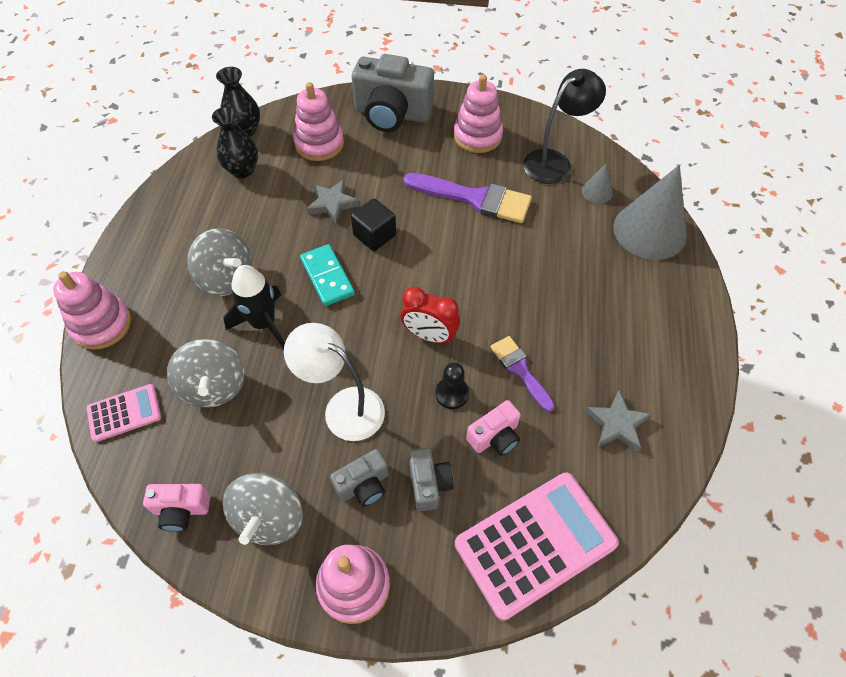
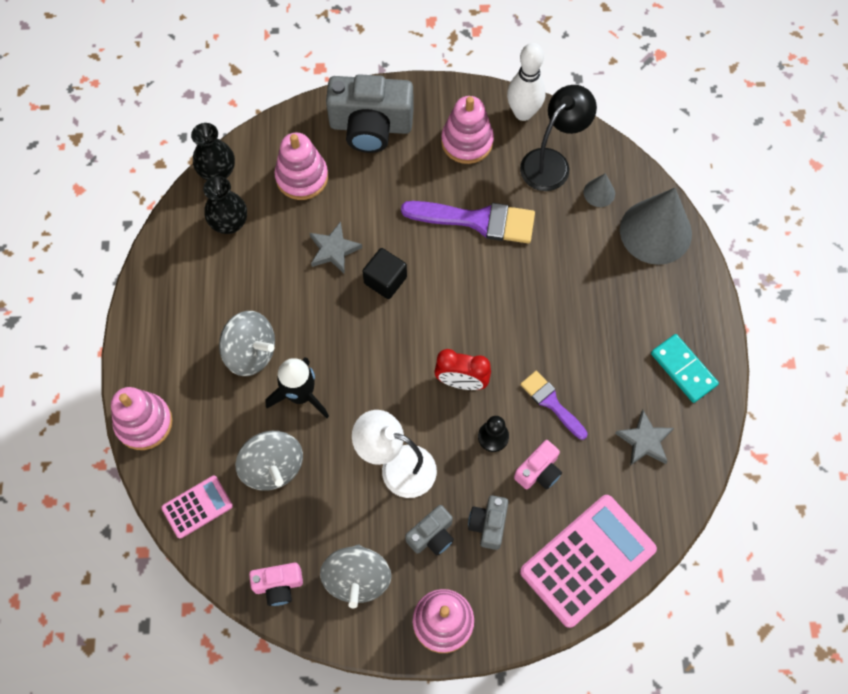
camera: 10 degrees left, 10 degrees up
(327, 277) = (349, 335): turquoise domino -> turquoise domino (683, 369)
(429, 484) = (488, 524): grey camera -> grey camera turned 150 degrees counterclockwise
(534, 121) = (523, 113): none -> white bowling pin

